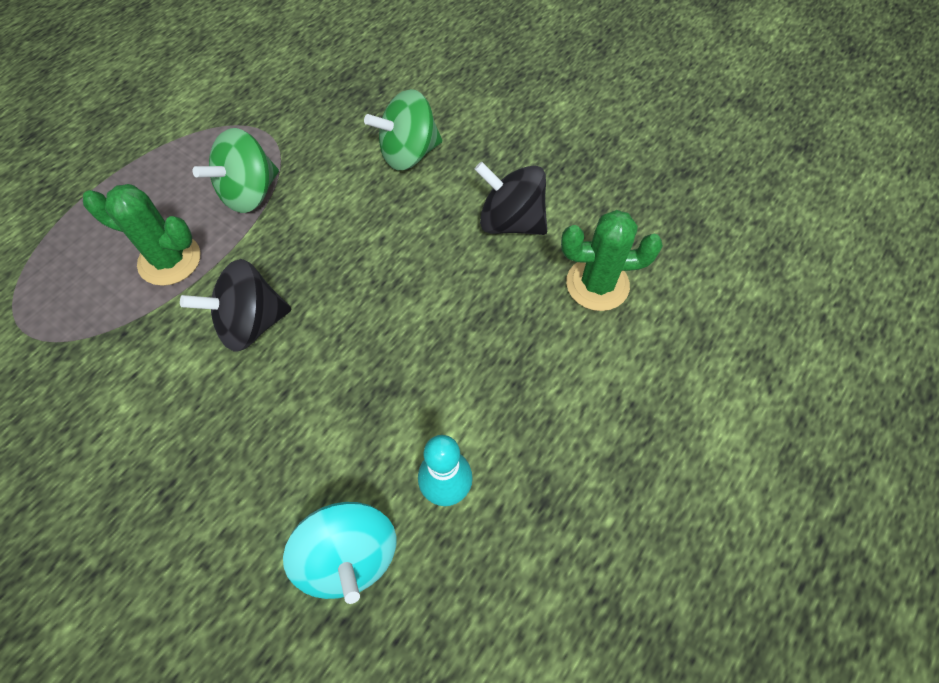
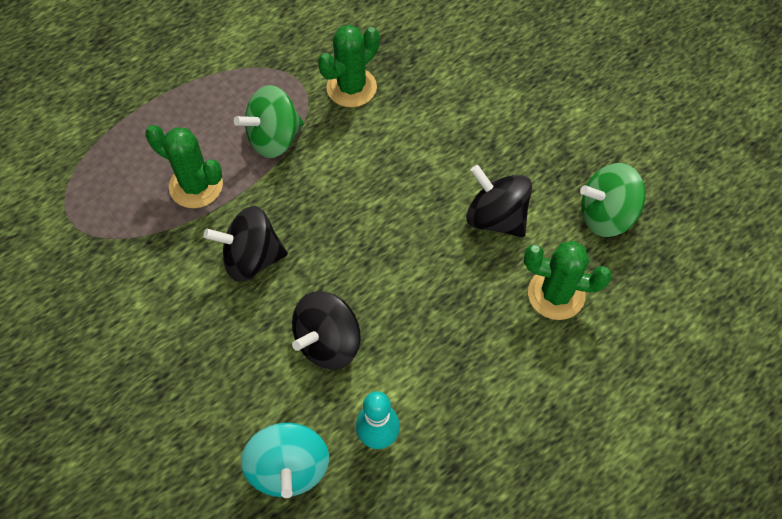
camera: 15 degrees right, 0 degrees up
(323, 127) = (351, 87): none -> green cactus
(361, 395) = (328, 342): none -> black spinning top
(408, 153) = (421, 131): green spinning top -> green spinning top (606, 215)

